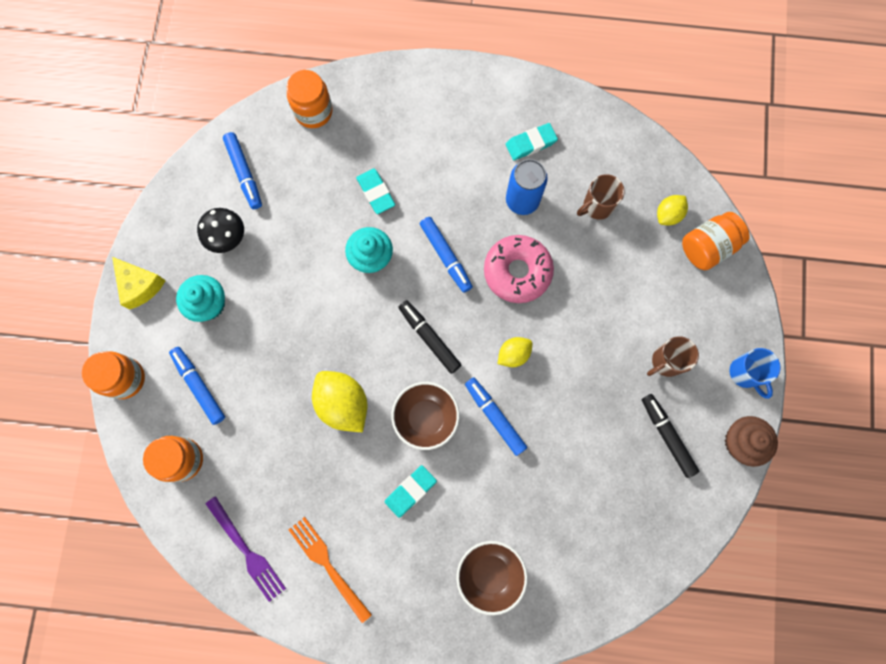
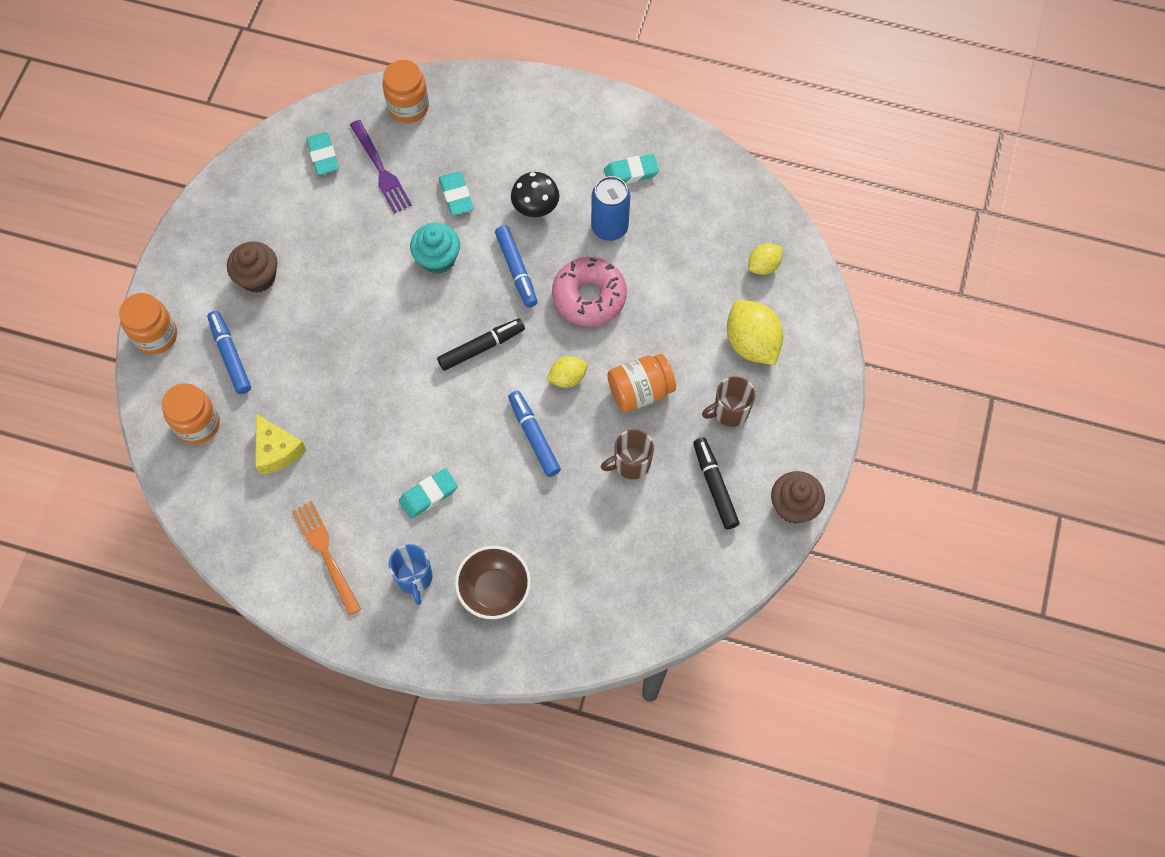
camera: 10 degrees right, 10 degrees down
(140, 285) = (191, 248): yellow cheese -> yellow cheese (277, 450)
(208, 304) = (258, 277): turquoise cupcake -> brown cupcake
(227, 237) = (291, 215): black mushroom -> black mushroom (535, 207)
(244, 173) = (323, 156): blue marker -> turquoise eraser
(247, 552) = (245, 525): purple fork -> purple fork (381, 170)
(343, 404) = (376, 397): yellow lemon -> yellow lemon (751, 343)
(426, 418) = (460, 425): brown bowl -> none
(429, 338) = (481, 347): black marker -> black marker turned 90 degrees clockwise
(597, 206) = (688, 245): brown mug -> brown mug (631, 463)
(707, 247) = (799, 304): orange jar -> orange jar (640, 391)
(745, 373) = (813, 437): blue mug -> blue mug (414, 578)

